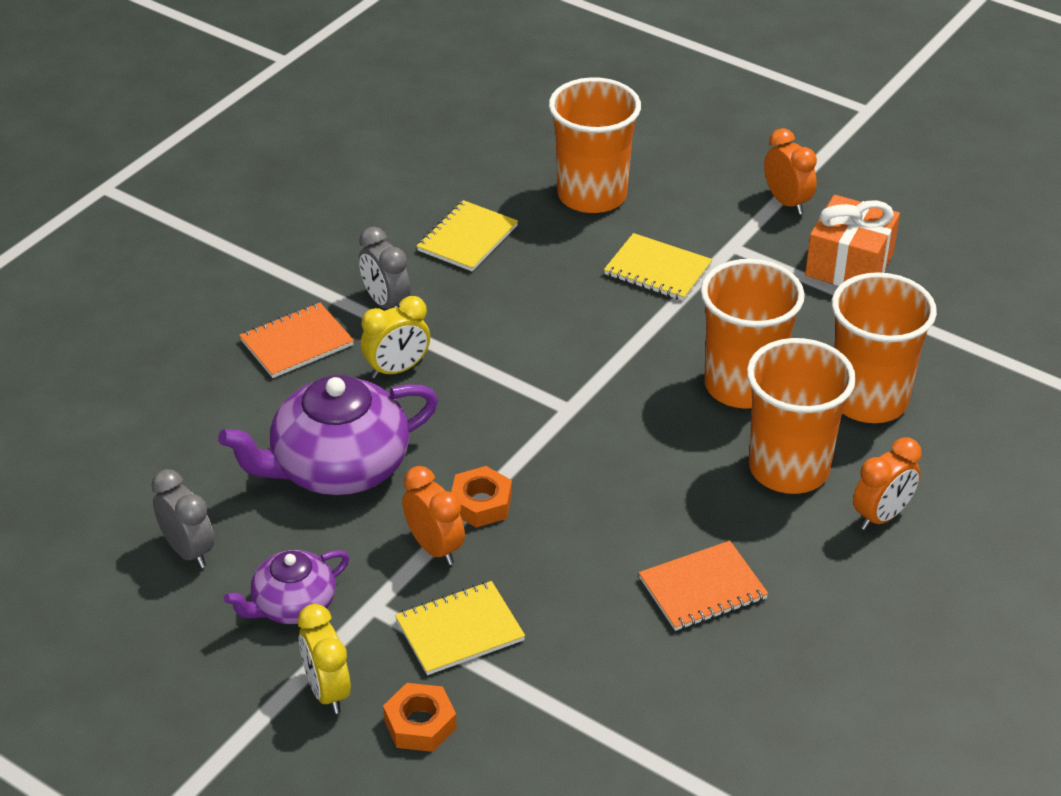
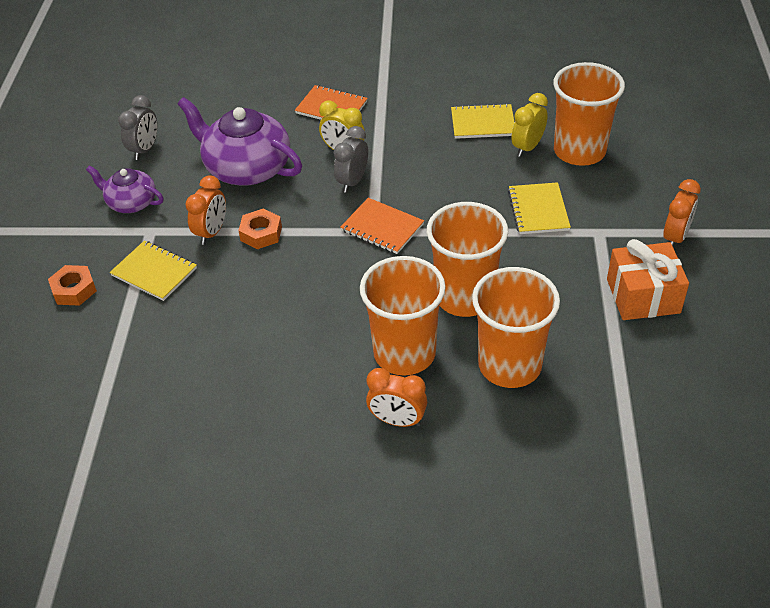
camera: 60 degrees right, 5 degrees up
(327, 691) = (77, 244): yellow clock -> yellow clock (527, 147)
(386, 303) = (394, 121): grey clock -> grey clock (352, 182)
(702, 588) = (261, 359): orange notebook -> orange notebook (382, 227)

